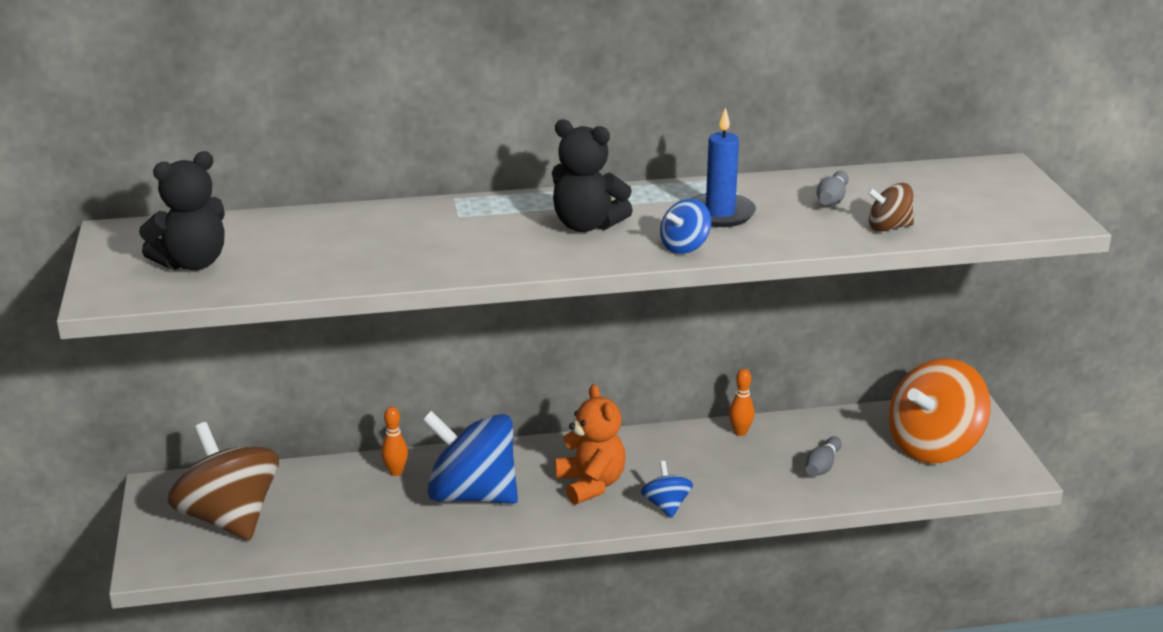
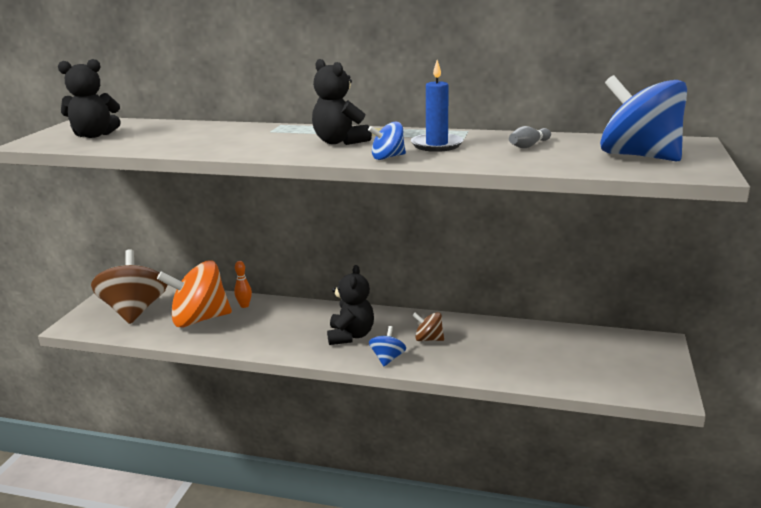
camera: 25 degrees right, 5 degrees down
(472, 495) = (274, 326): blue spinning top -> blue spinning top (638, 156)
(591, 484) = (350, 336): orange teddy bear -> black teddy bear
(740, 432) = (475, 325): orange bowling pin -> none
(822, 466) = (517, 357): grey bowling pin -> none
(888, 227) = (554, 163): brown spinning top -> brown spinning top (428, 339)
(934, 446) = (614, 362): orange spinning top -> orange spinning top (199, 319)

